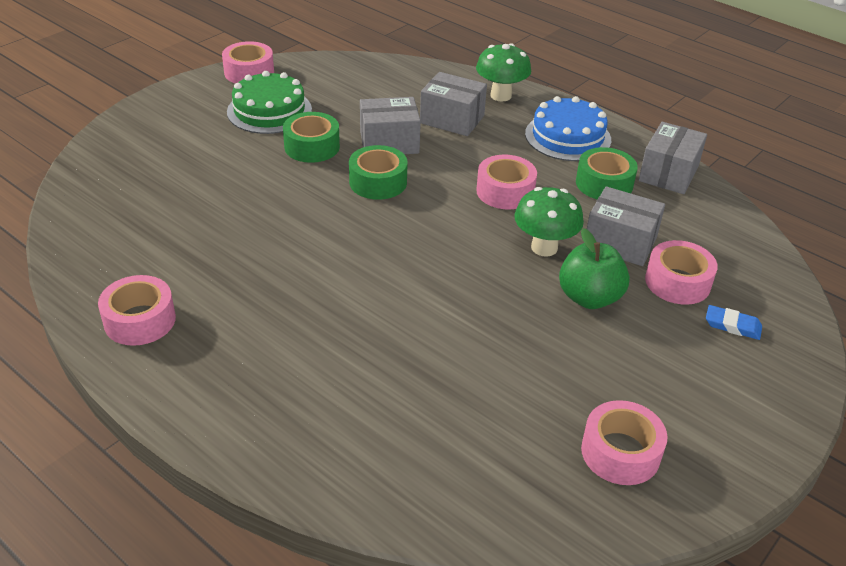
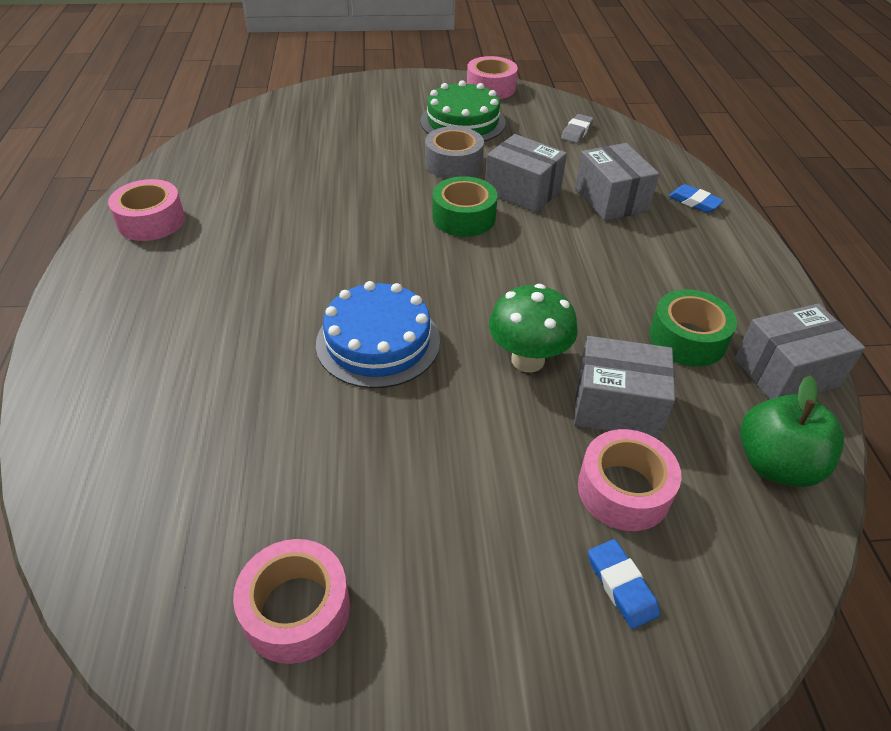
camera: 45 degrees right, 5 degrees up
(312, 147) = (453, 163): green tape -> grey tape
(362, 80) = (576, 132): none -> grey eraser
(500, 95) = (694, 202): green mushroom -> blue eraser
(505, 191) = (567, 287): pink tape -> none
(568, 137) = (713, 273): blue cake -> blue cake (378, 342)
(589, 298) = (500, 436): green apple -> green apple (775, 464)
(620, 242) = (617, 406): grey box -> grey box turned 60 degrees counterclockwise

